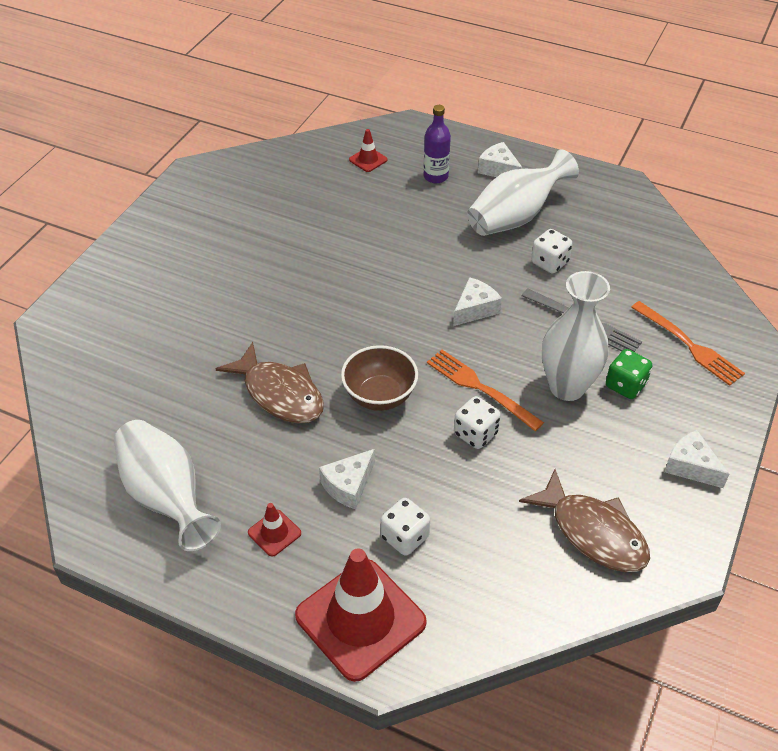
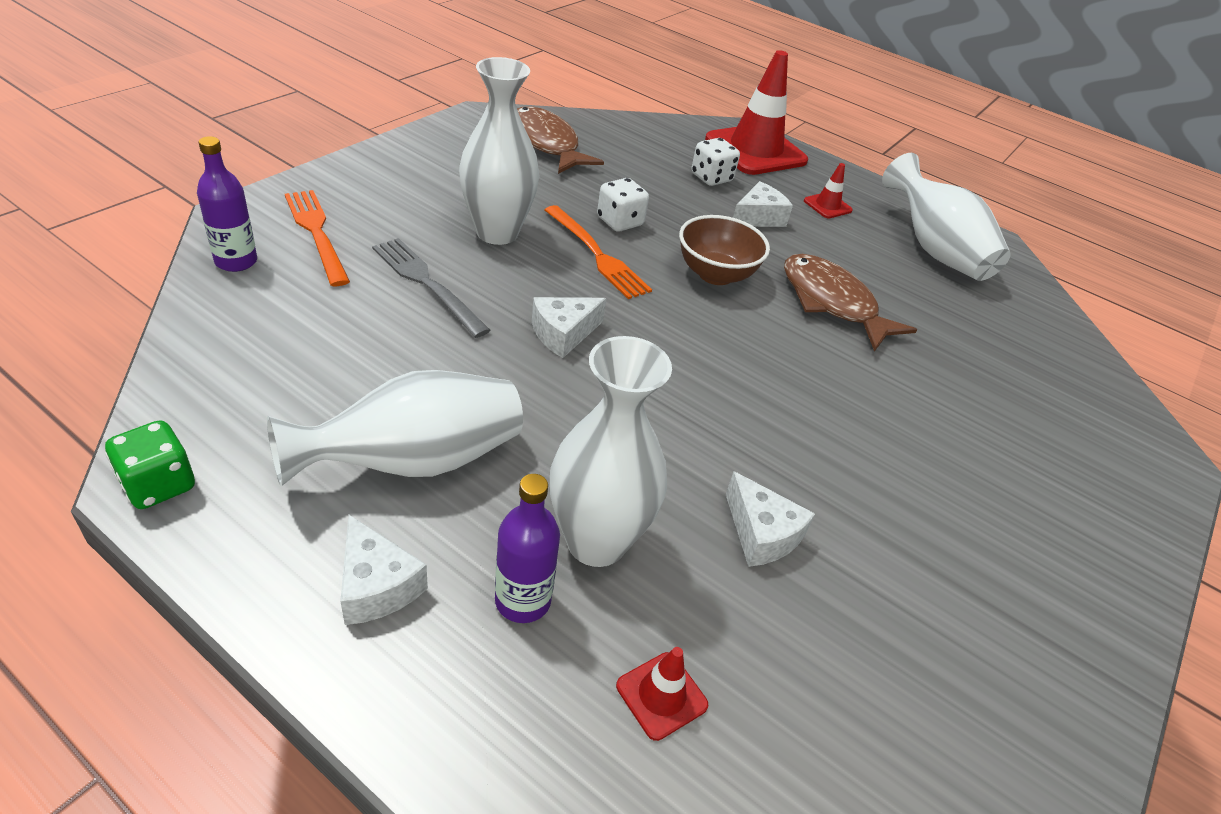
camera: 175 degrees left, 5 degrees down
(411, 203) = (596, 541): none -> white vase
(549, 263) = (414, 369): white dice -> none
(625, 385) = (429, 219): green dice -> green dice (158, 485)
(690, 466) = (421, 155): white cheese -> white cheese (761, 534)
(712, 306) = (236, 261): none -> purple bottle

